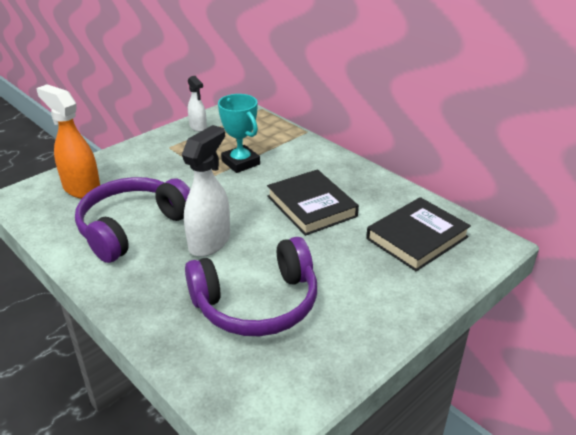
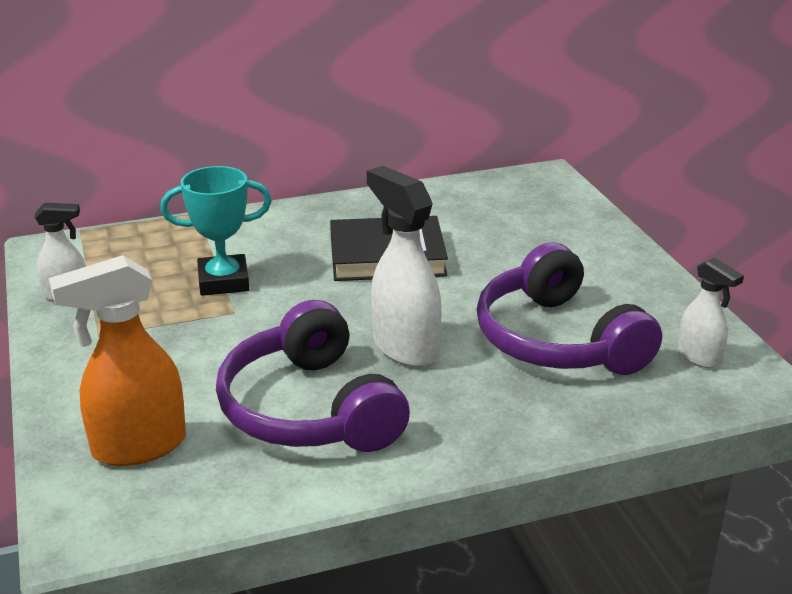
camera: 65 degrees left, 5 degrees down
(257, 303) = (557, 340): purple headphones -> purple headphones turned 150 degrees clockwise
(276, 383) = (699, 357): none -> white spray bottle
(417, 238) = (506, 211): black book -> none

